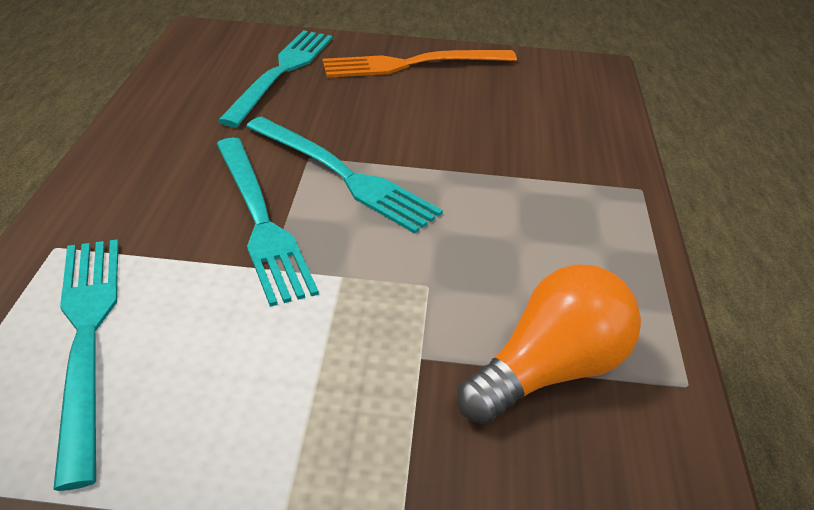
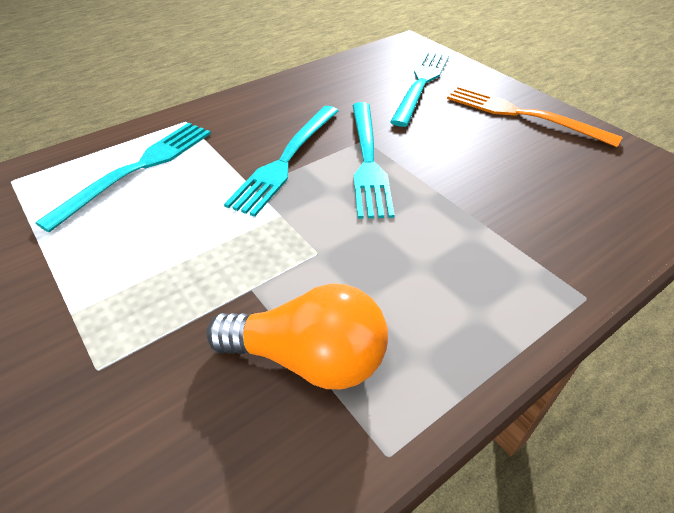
camera: 50 degrees right, 5 degrees up
(281, 73) = (421, 84): turquoise fork -> turquoise fork turned 45 degrees counterclockwise

